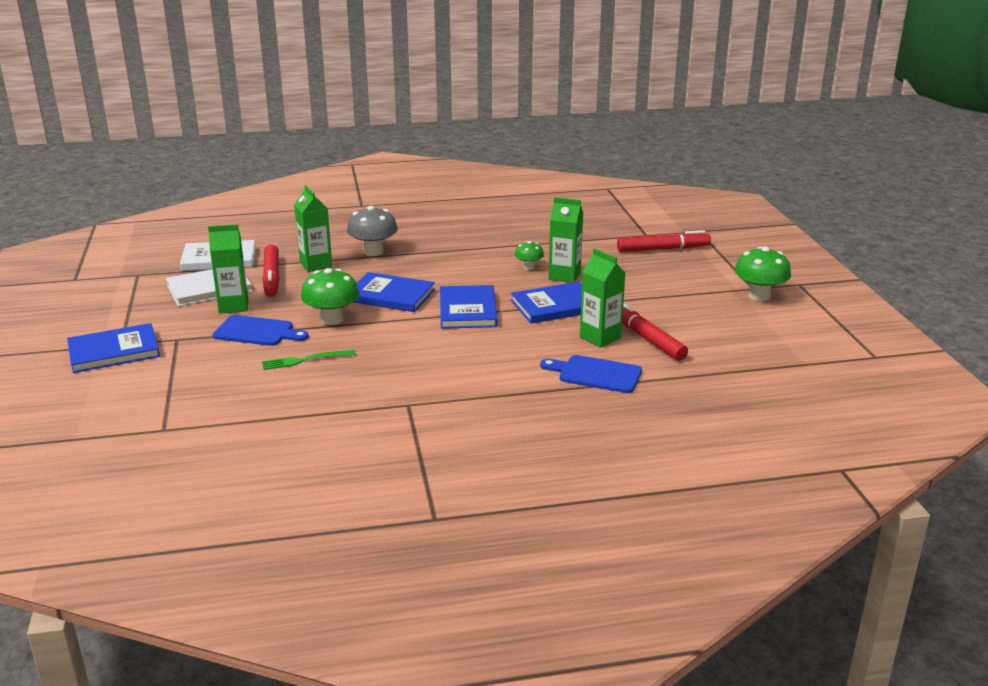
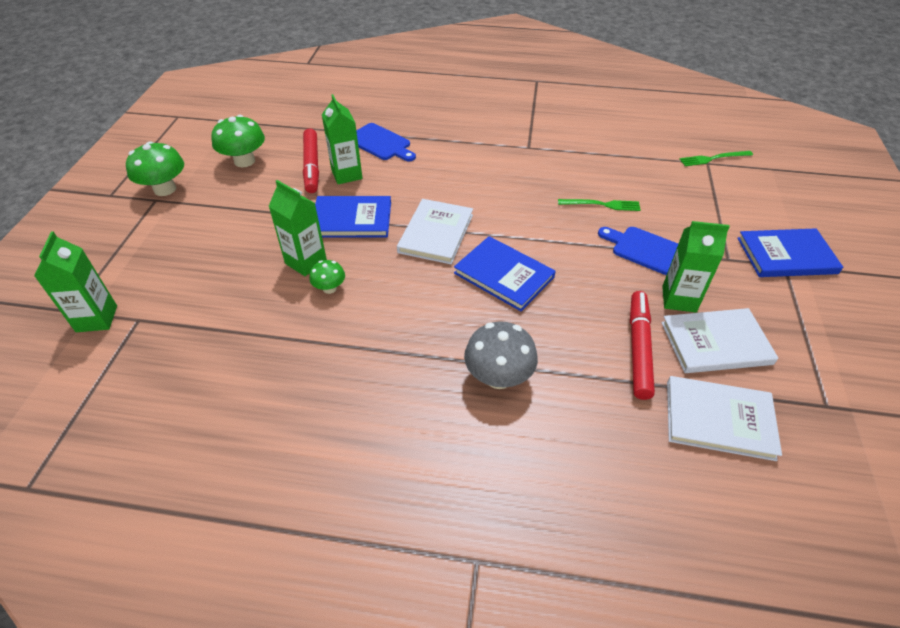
camera: 160 degrees left, 20 degrees up
(153, 437) = (713, 158): none -> green fork
(316, 265) = (580, 363): green carton -> green carton (97, 319)
(332, 319) = (572, 252): green mushroom -> green mushroom (244, 161)
(467, 310) = (436, 233): blue book -> white book
(663, 249) = (156, 283): red marker -> none

